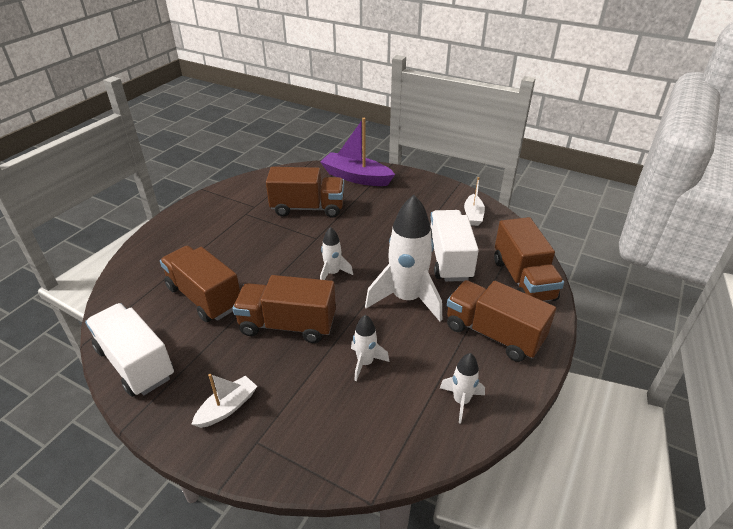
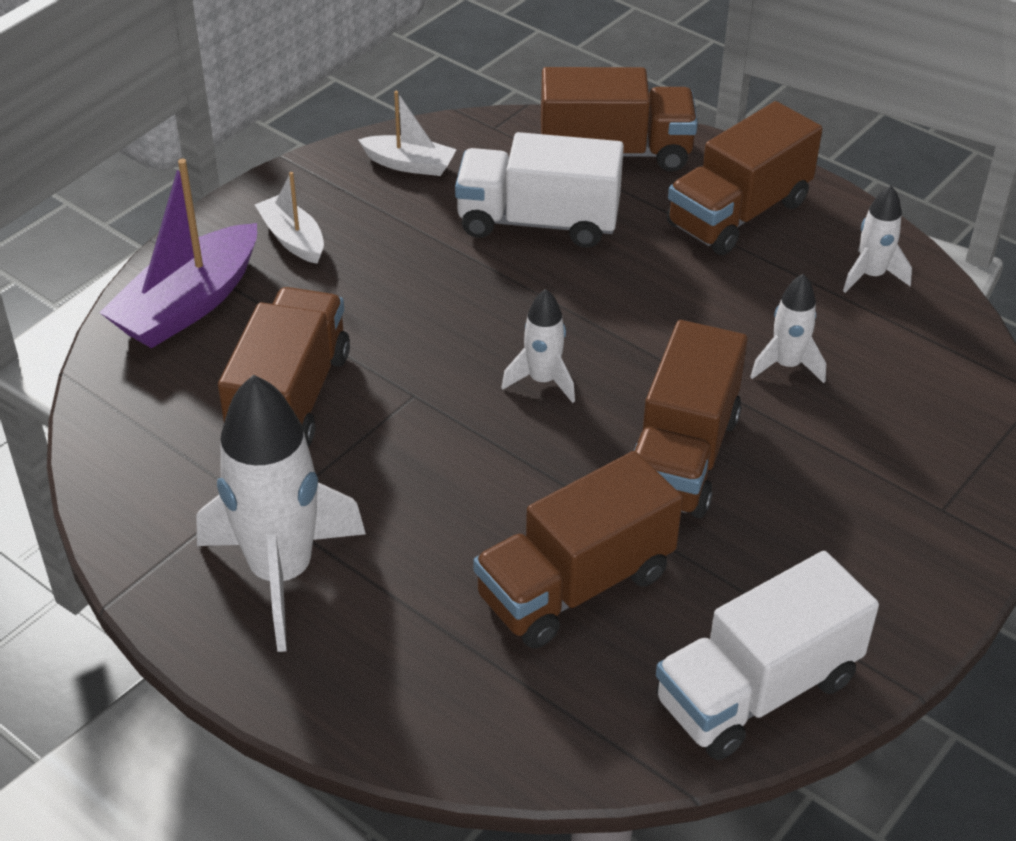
camera: 80 degrees left, 5 degrees up
(227, 408) = (874, 545): white boat -> white boat (293, 239)
(406, 299) = (637, 293): white rocket -> white rocket (281, 573)

